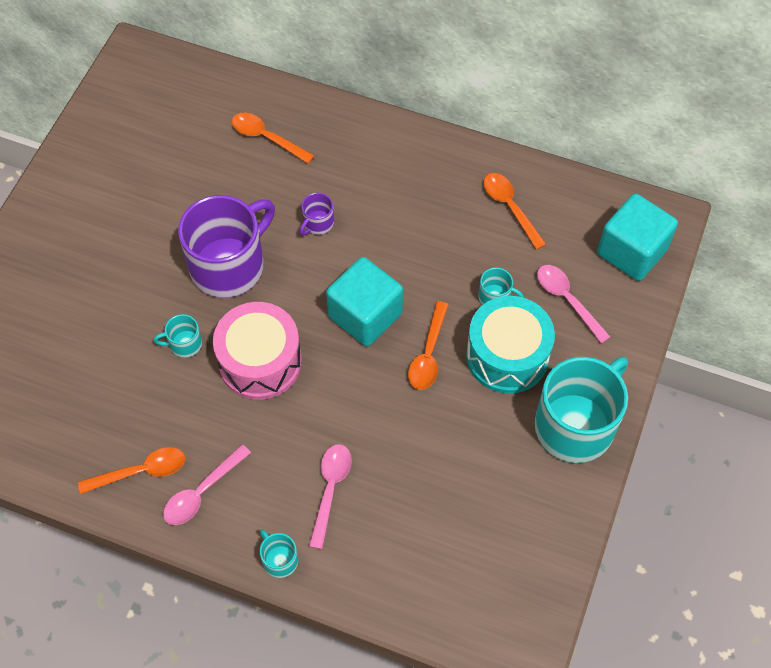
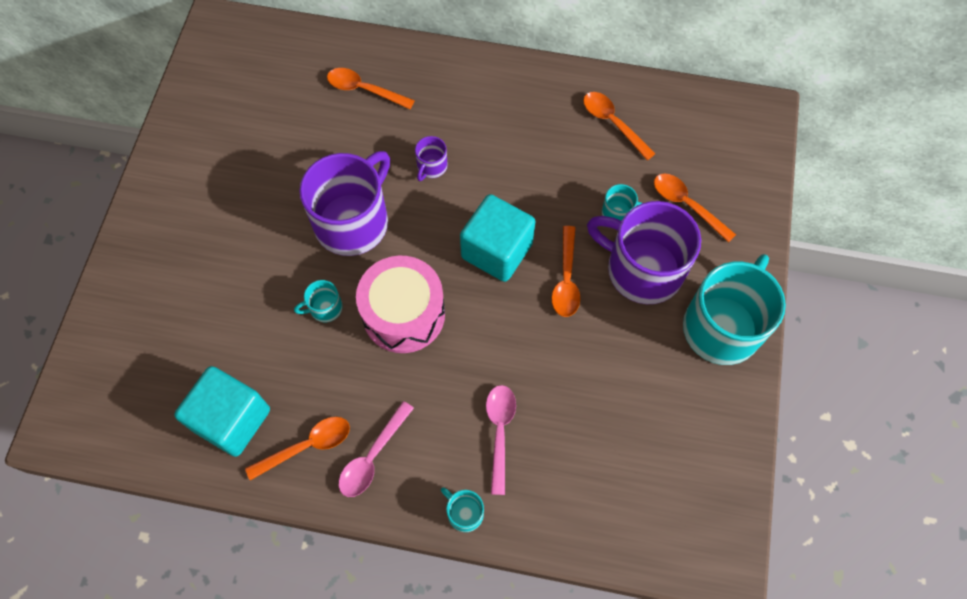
camera: 10 degrees left, 5 degrees up
(507, 356) = (642, 269): turquoise drum -> purple mug
(567, 300) = (687, 205): pink spoon -> orange spoon
(631, 251) = (736, 148): turquoise cube -> turquoise cube (232, 419)

